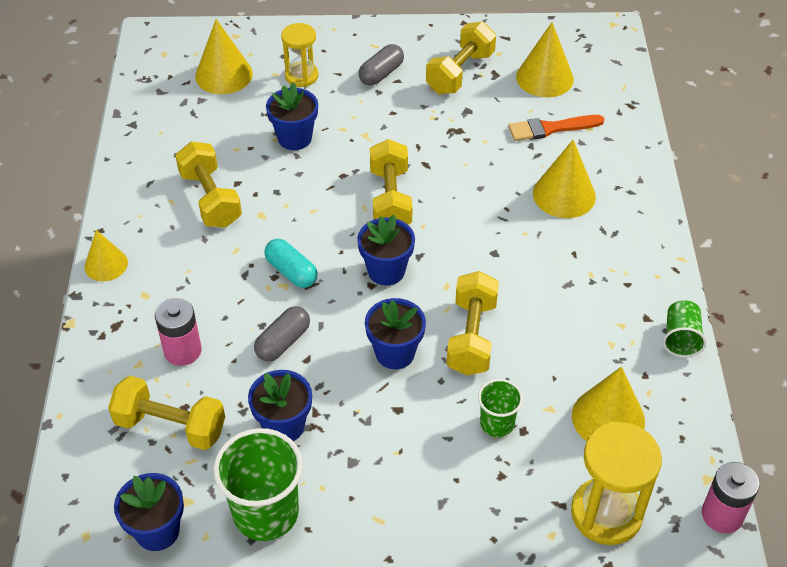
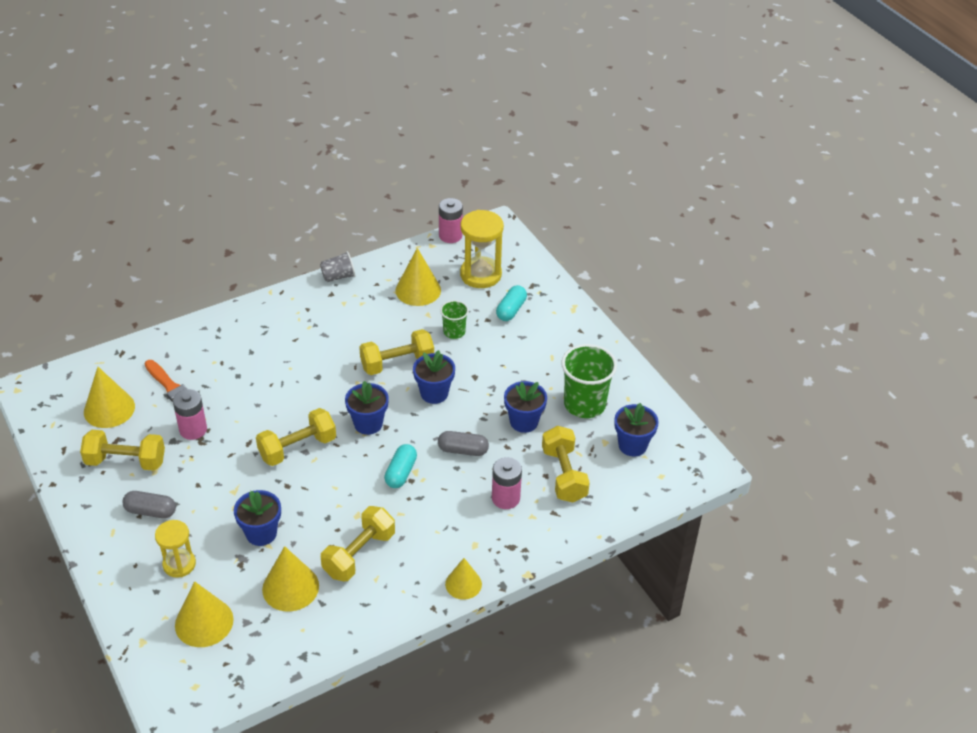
camera: 120 degrees left, 5 degrees down
(473, 128) = (193, 430): none -> pink battery
(505, 516) = (511, 310): none -> turquoise capsule
(564, 195) = (240, 360): yellow cone -> yellow cone (290, 587)
(680, 338) = (338, 276): green cup -> grey cup

